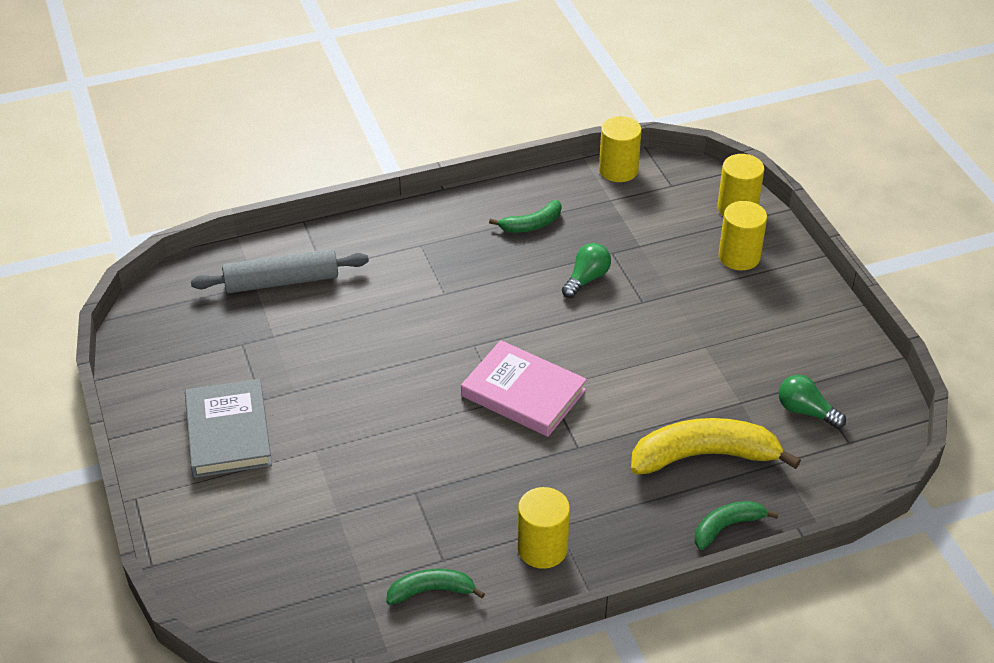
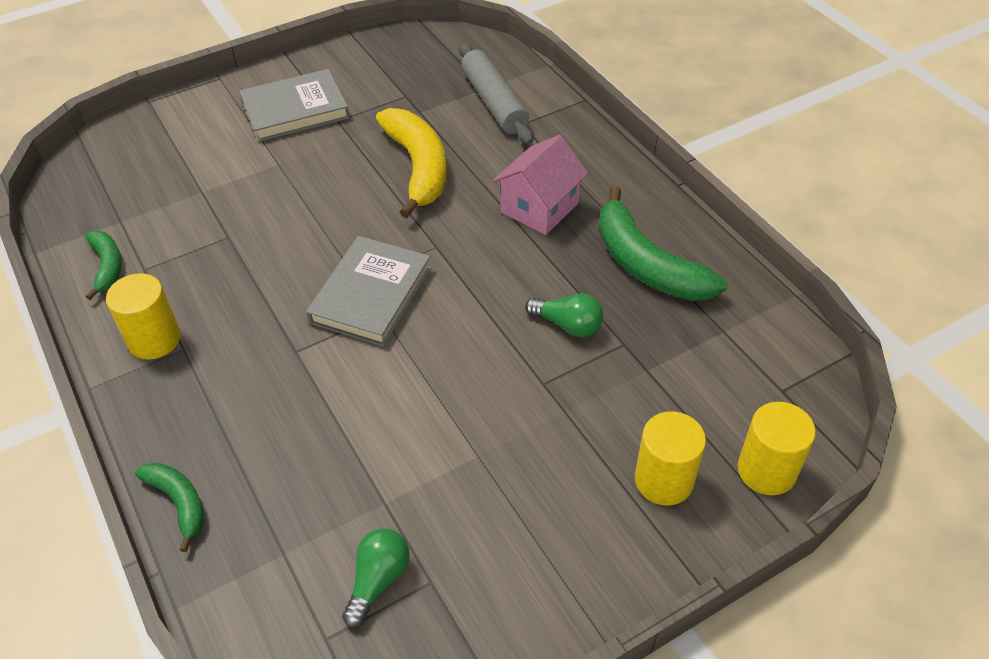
camera: 80 degrees right, 5 degrees up
(445, 274) = (539, 208): none -> pink house
(523, 393) = (371, 295): pink book -> grey book
(531, 224) = (646, 264): green banana -> green banana, size x1.86
(618, 170) = (786, 331): yellow cylinder -> none
(704, 456) = (290, 470): yellow banana -> yellow banana (418, 167)

